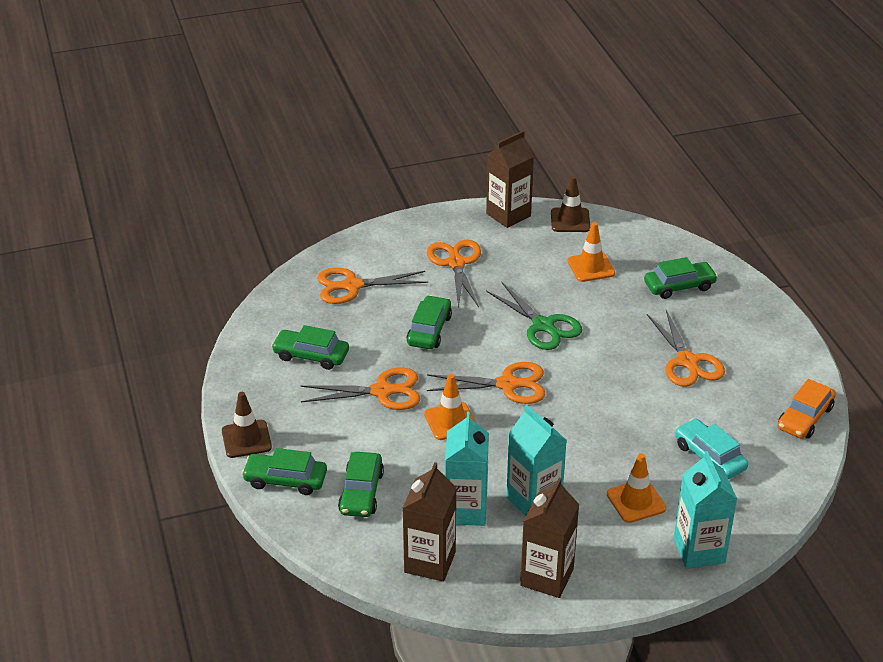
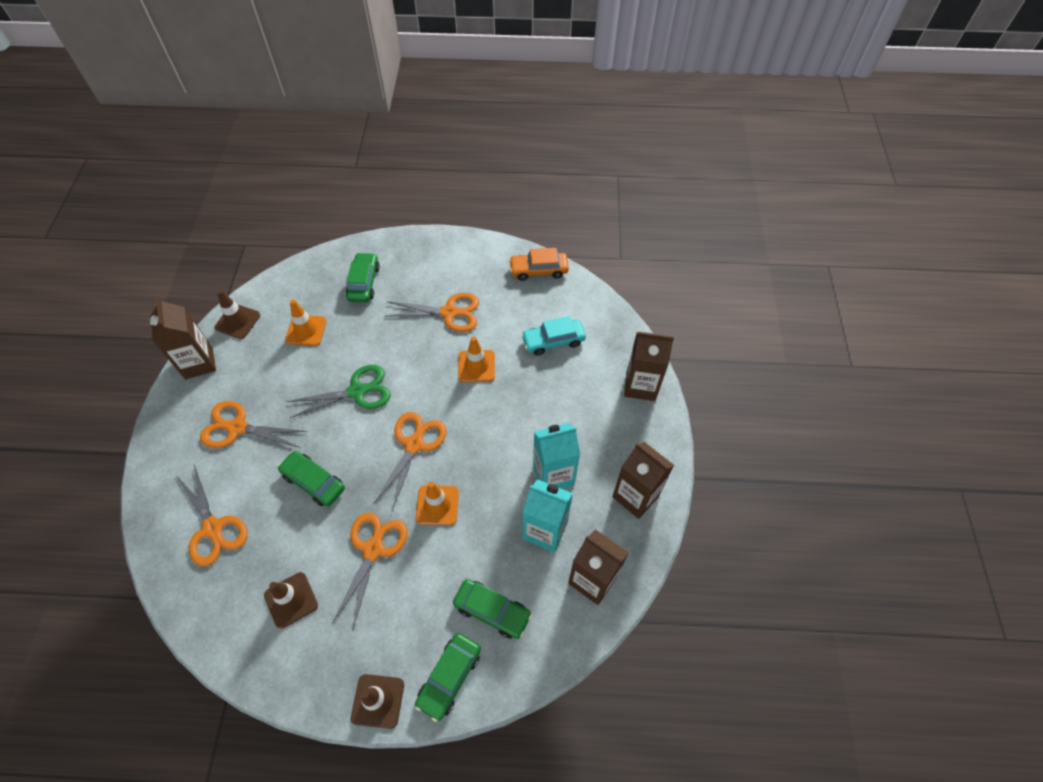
camera: 70 degrees left, 20 degrees up
(311, 355) = (291, 600): green car -> brown traffic cone
(352, 286) = (213, 528): orange scissors -> orange scissors turned 45 degrees counterclockwise
(636, 501) = (579, 405): orange traffic cone -> orange traffic cone (476, 366)
(699, 551) = (641, 386): turquoise carton -> brown carton
(805, 418) = (538, 270): orange car -> orange car turned 120 degrees clockwise

